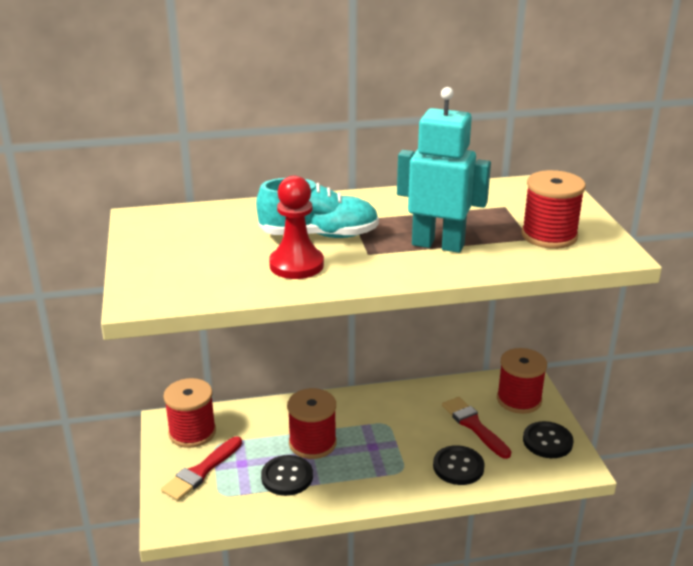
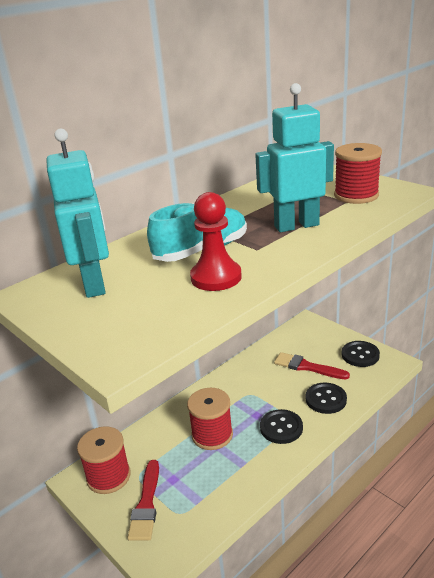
camera: 30 degrees left, 0 degrees up
(198, 231) = (95, 284): none -> turquoise robot
(287, 477) = (218, 470): black button -> black button (281, 428)
(519, 400) = (316, 337): red spool -> none

